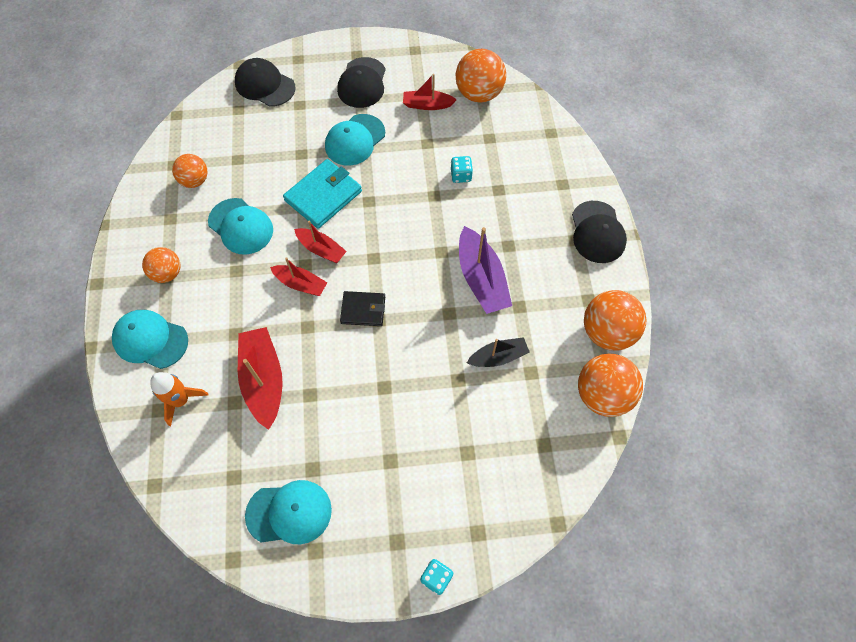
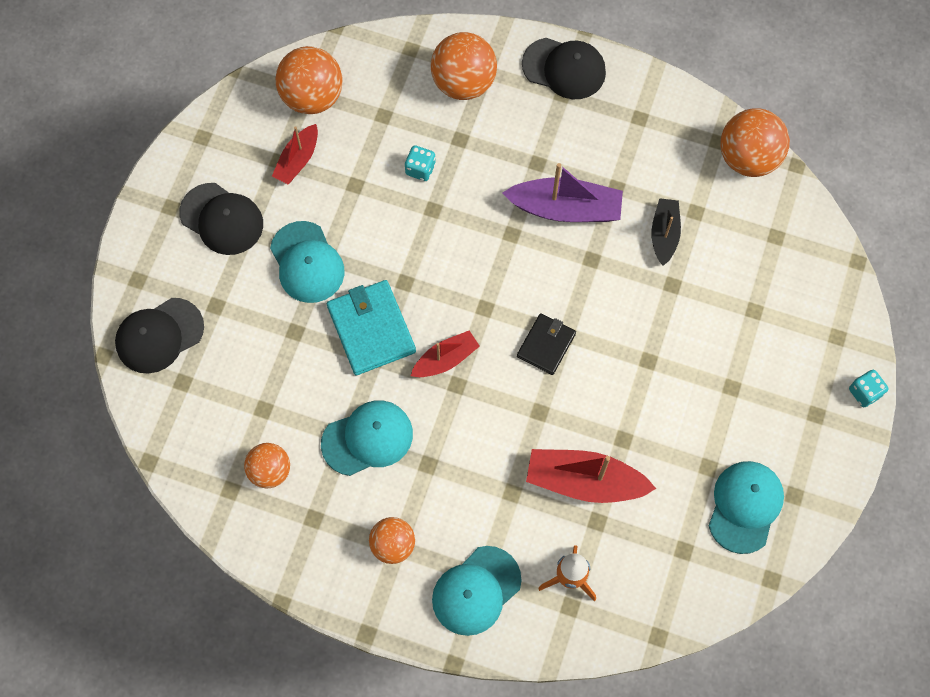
camera: 65 degrees left, 5 degrees up
(301, 284) = (481, 399): red boat -> none
(607, 332) = (683, 119): orange ball -> orange ball (463, 83)

